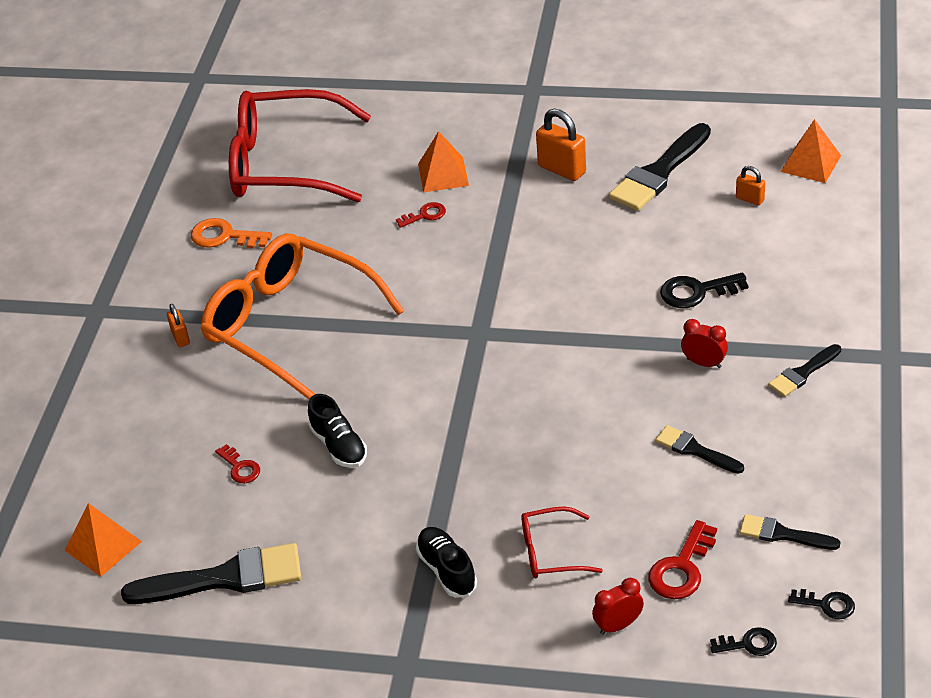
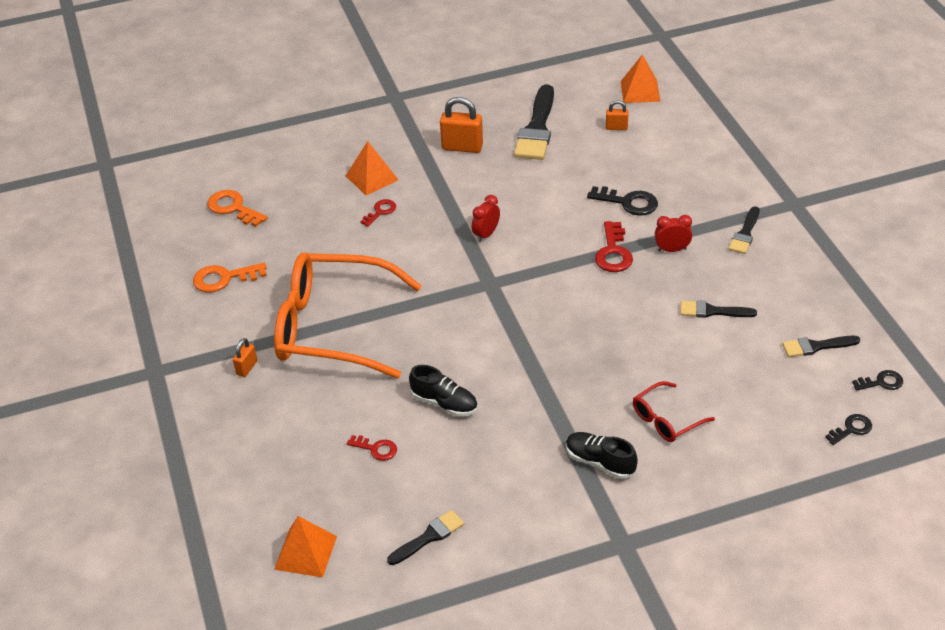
camera: 30 degrees left, 0 degrees up
(180, 338) = (247, 368): orange padlock -> orange padlock turned 75 degrees clockwise
(224, 578) = (428, 537): black brush -> black brush, size x0.55
(285, 164) = (233, 208): red glasses -> orange key
(618, 625) = (754, 452): red clock -> red clock (486, 234)
(681, 568) = (766, 395): red key -> red key (613, 252)
(696, 292) = (628, 202): black key -> black key turned 120 degrees counterclockwise

